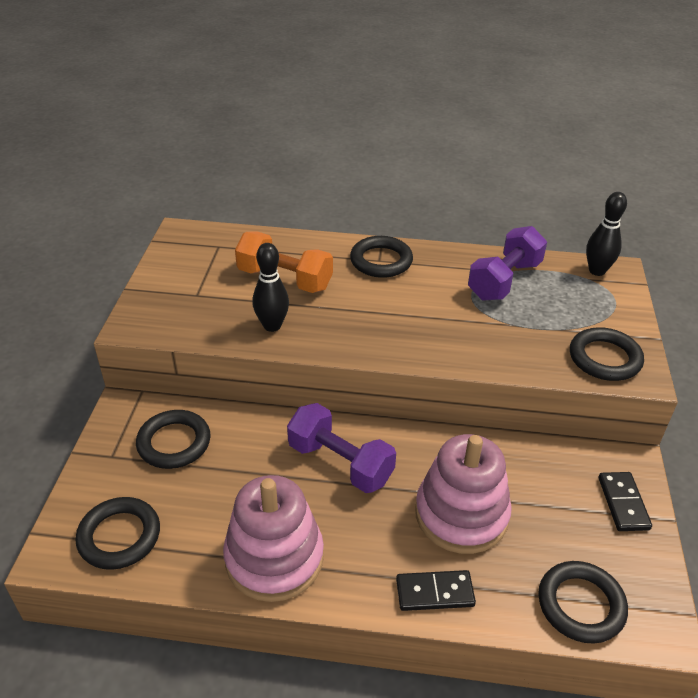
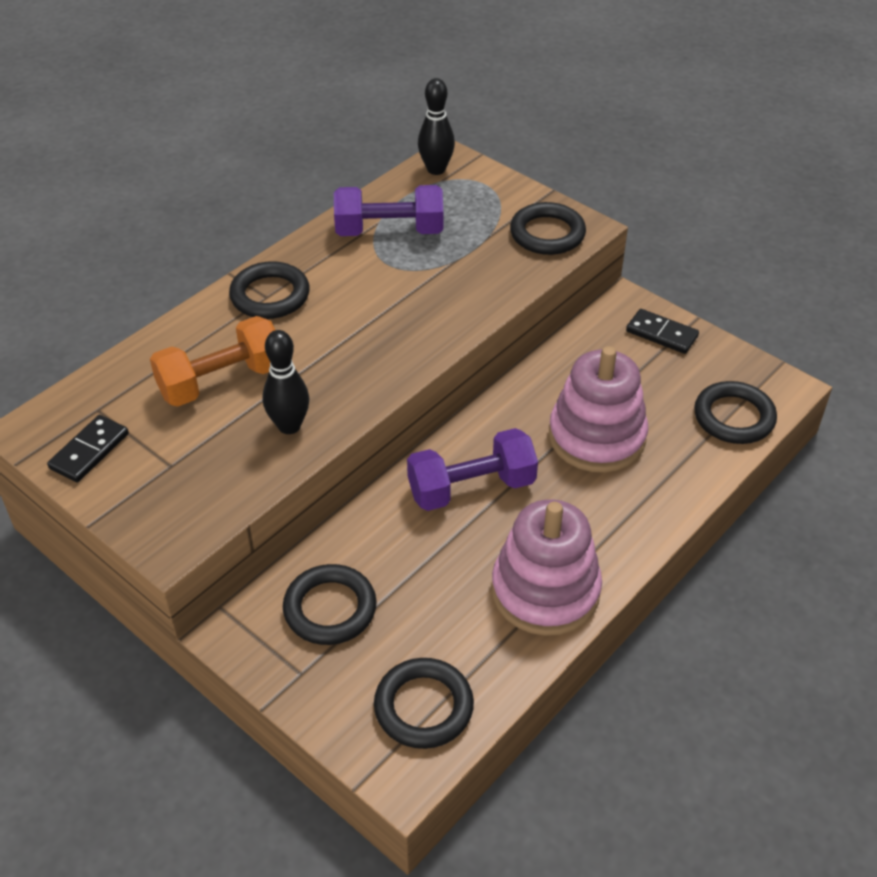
camera: 55 degrees left, 5 degrees up
(434, 592) = (661, 498): black domino -> black domino (89, 451)
(504, 280) = (389, 231): purple dumbbell -> purple dumbbell turned 75 degrees counterclockwise

